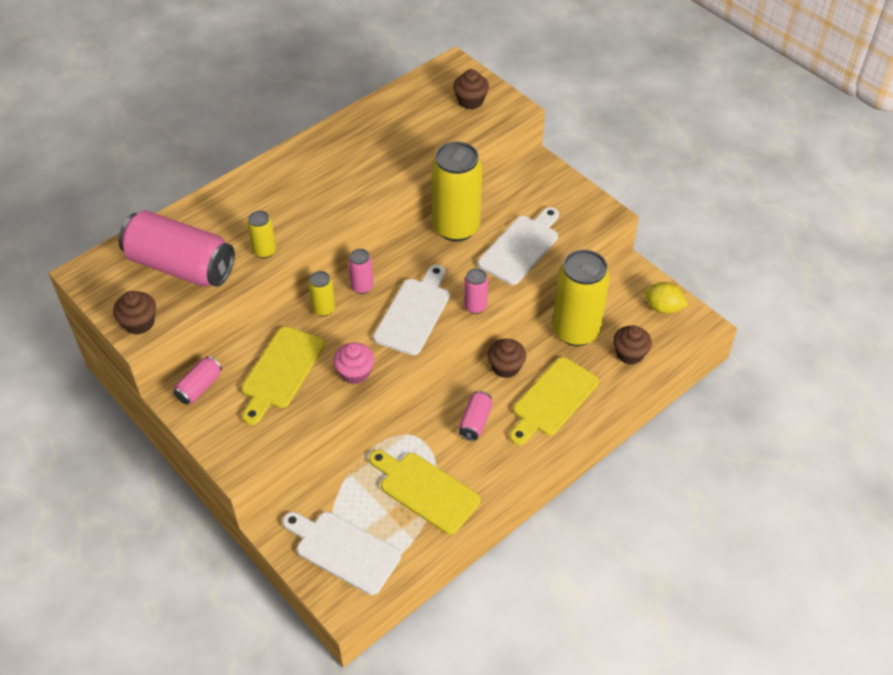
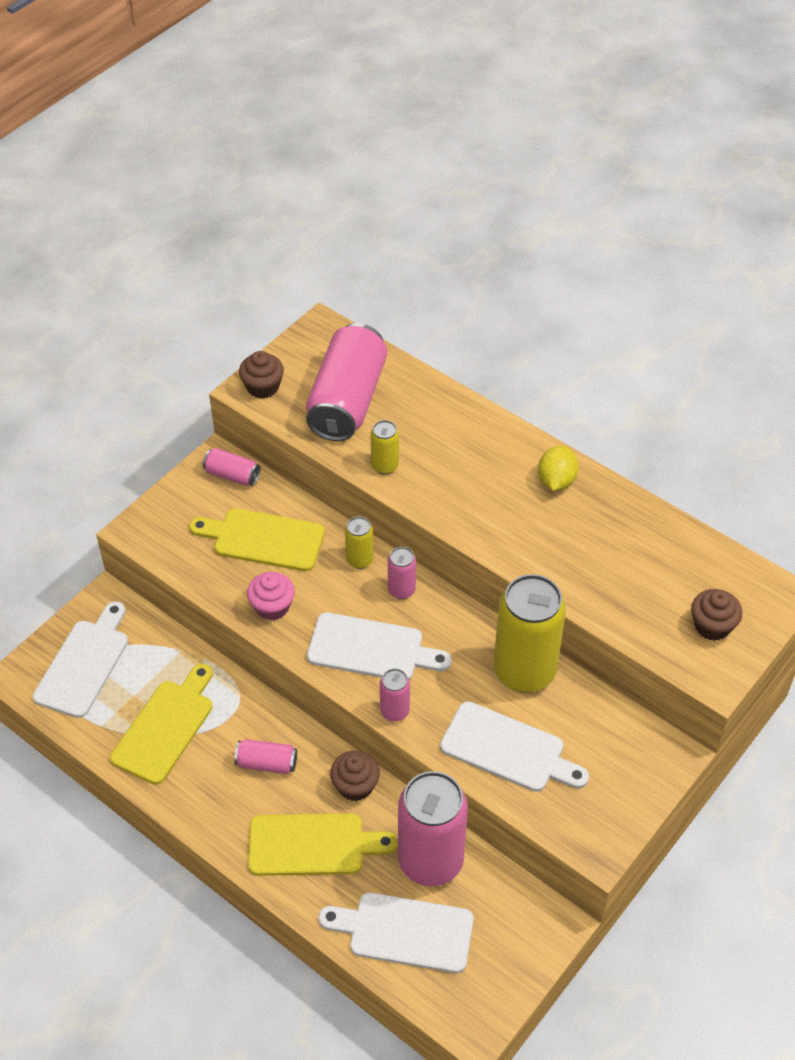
camera: 80 degrees right, 0 degrees up
(552, 400) = (313, 845): yellow cutting board -> yellow cutting board turned 150 degrees clockwise
(576, 331) = (430, 861): yellow can -> pink can
(629, 354) = (404, 931): brown cupcake -> white cutting board
(663, 308) = (496, 970): yellow lemon -> yellow lemon (556, 481)

